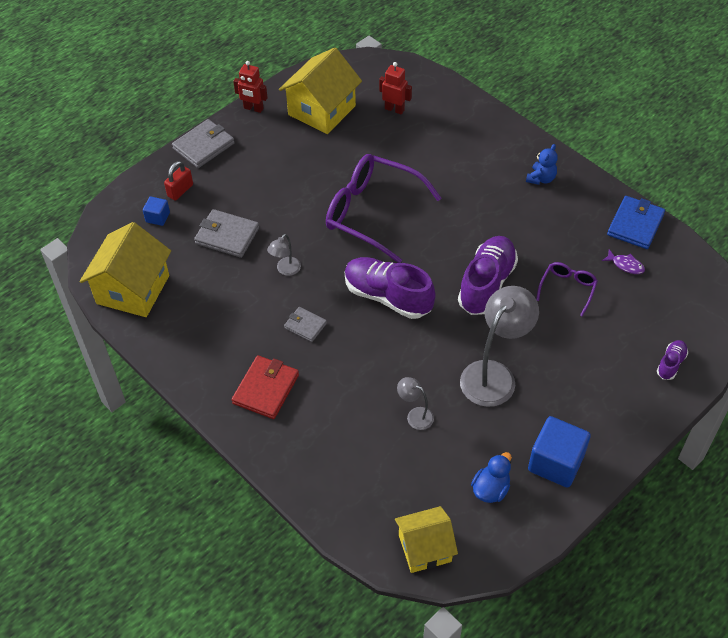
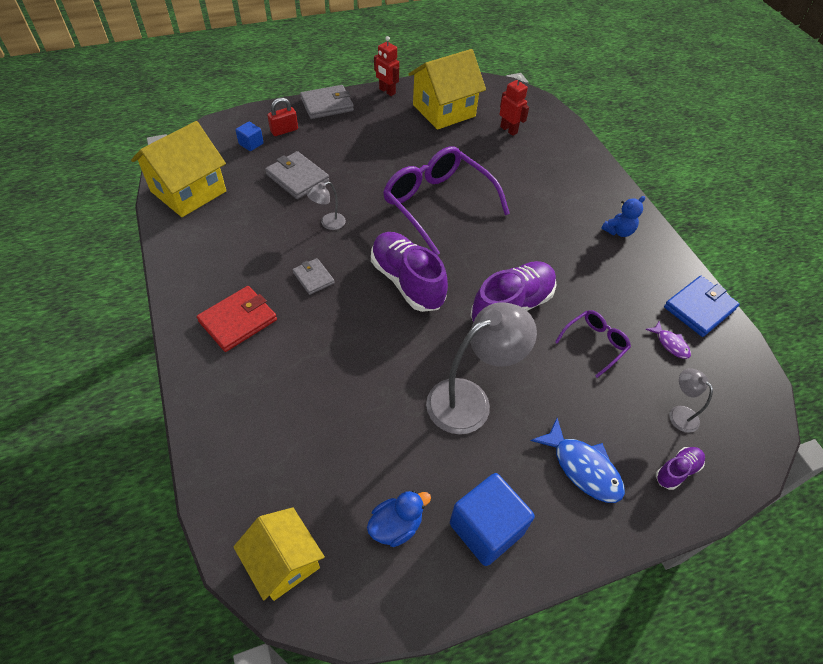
camera: 20 degrees right, 0 degrees up
(415, 415) = (363, 407): grey lamp -> grey lamp (679, 413)
(425, 548) = (284, 562): yellow house -> yellow house turned 45 degrees clockwise
(603, 390) = (583, 468): none -> blue fish

